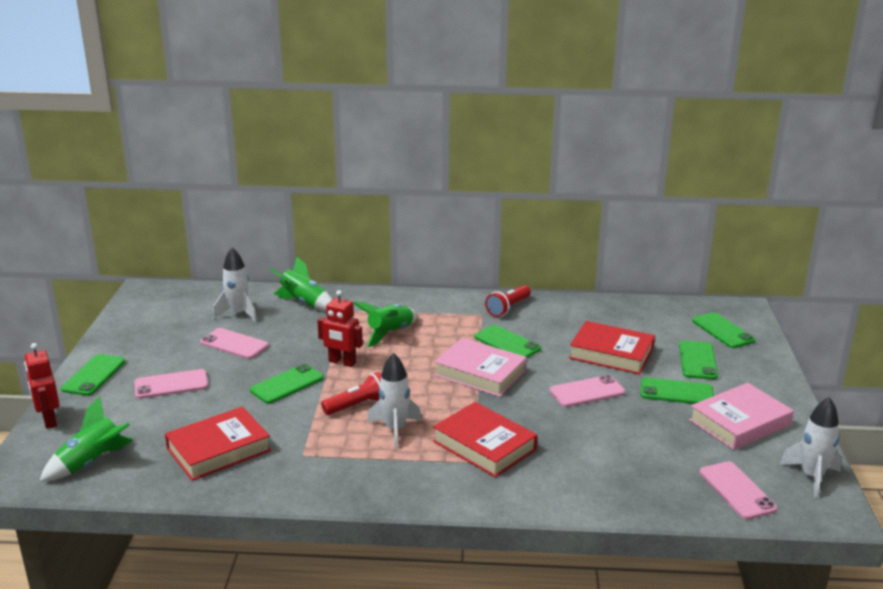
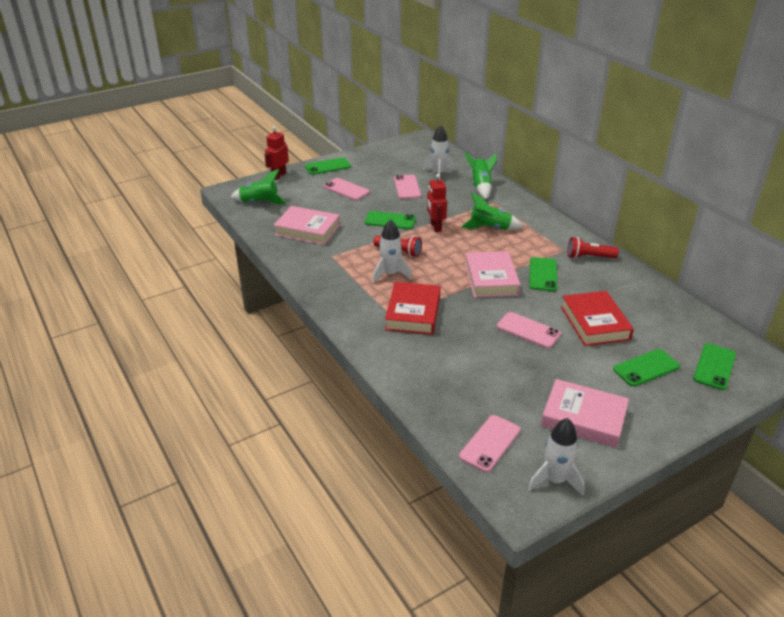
camera: 55 degrees right, 10 degrees up
(219, 450) = (307, 230): red book -> pink book
(676, 392) = (584, 372): green phone -> none

